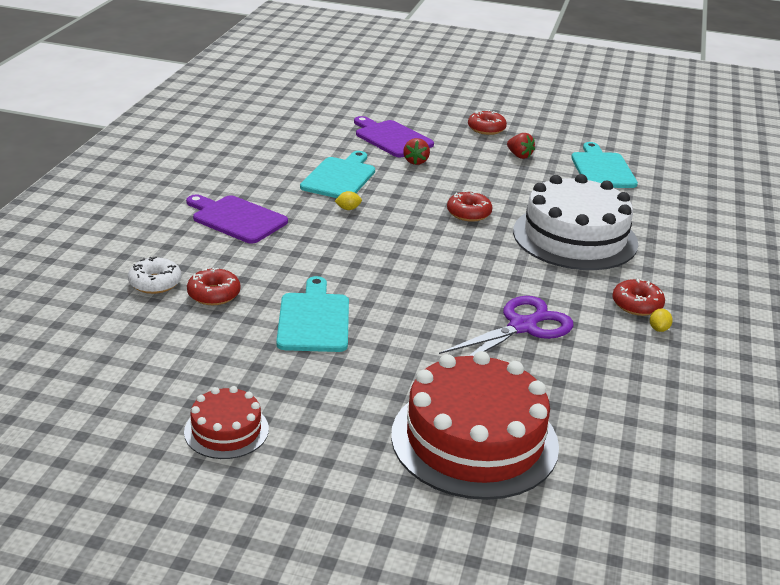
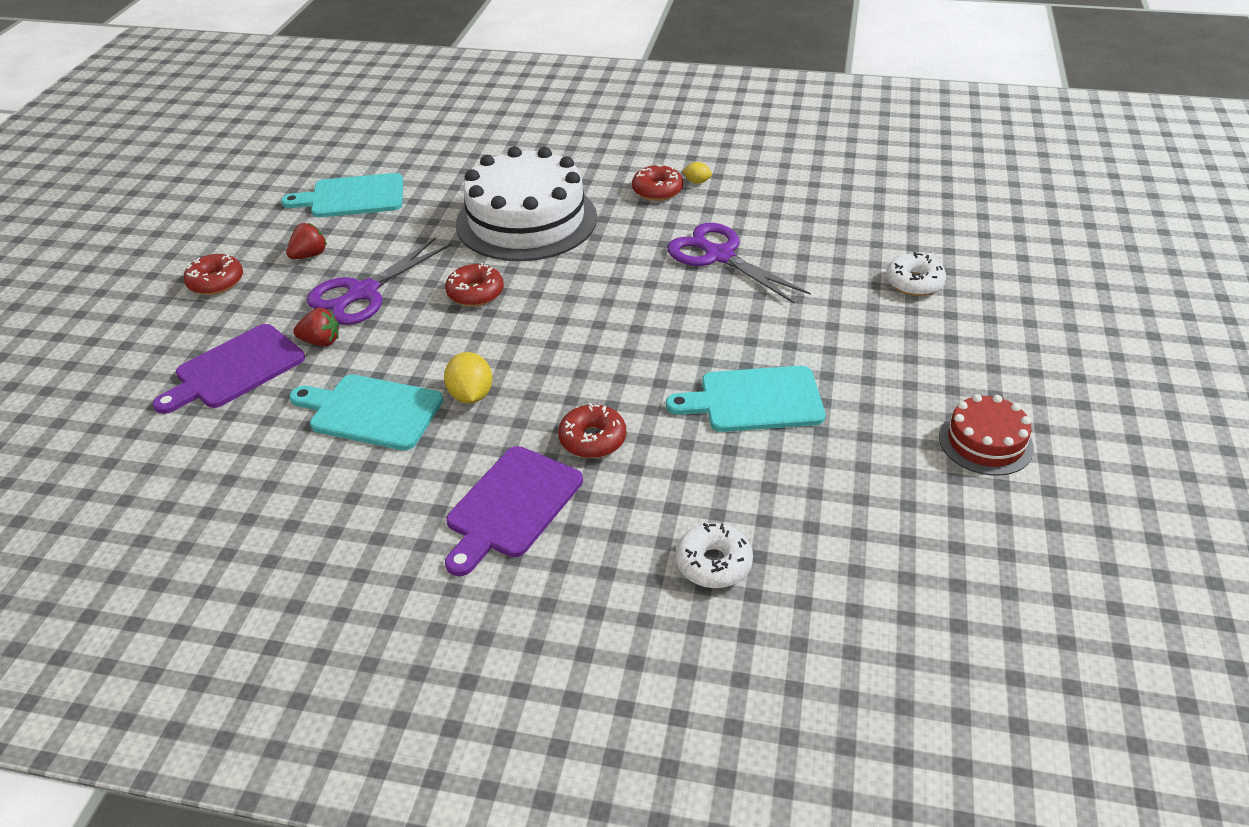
camera: 90 degrees left, 10 degrees up
(214, 294) = (725, 496): red donut -> red donut (592, 439)
(348, 209) = (471, 395): yellow lemon -> yellow lemon, size x1.76
(471, 174) = (363, 293): none -> purple scissors
(474, 440) = (914, 283): red cake -> white donut

